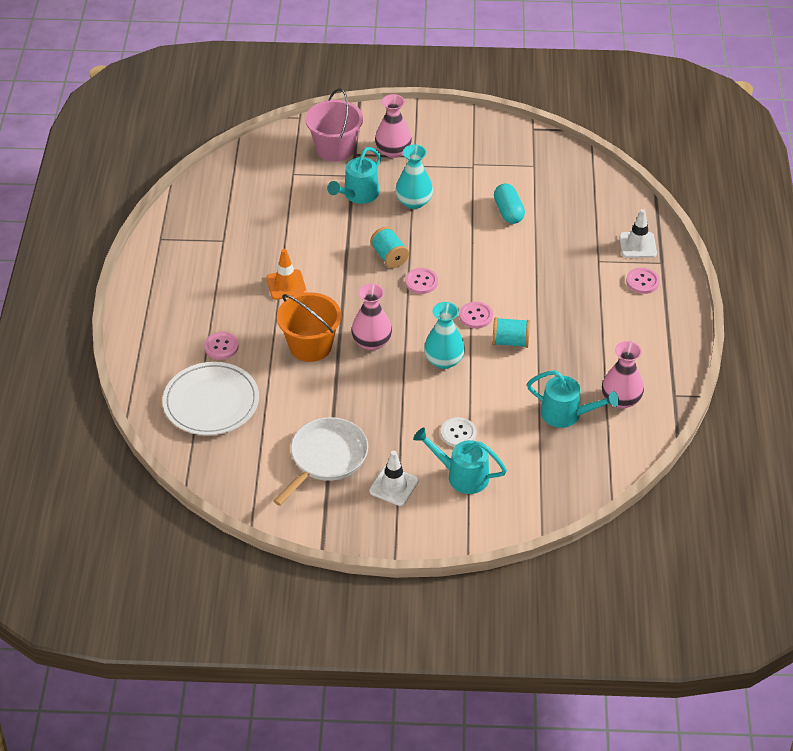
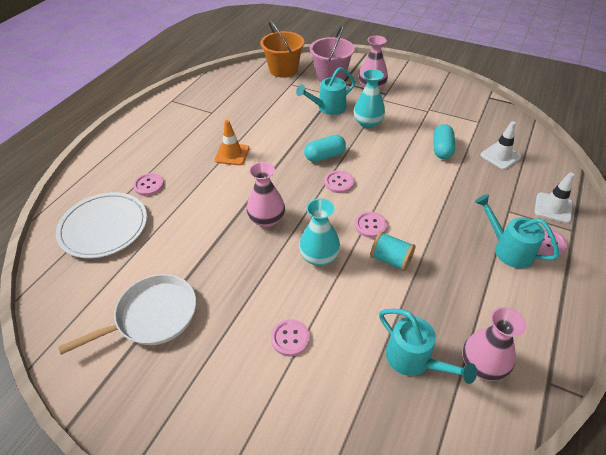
camera: 25 degrees right, 0 degrees up
(310, 346) = (215, 206): orange bucket -> orange bucket (283, 69)
(389, 256) = (325, 156): turquoise spool -> turquoise capsule
(393, 486) = (191, 374): white traffic cone -> white traffic cone (500, 156)
(458, 433) = (290, 338): white button -> pink button
(461, 475) = (265, 391): turquoise watering can -> turquoise watering can (508, 249)

